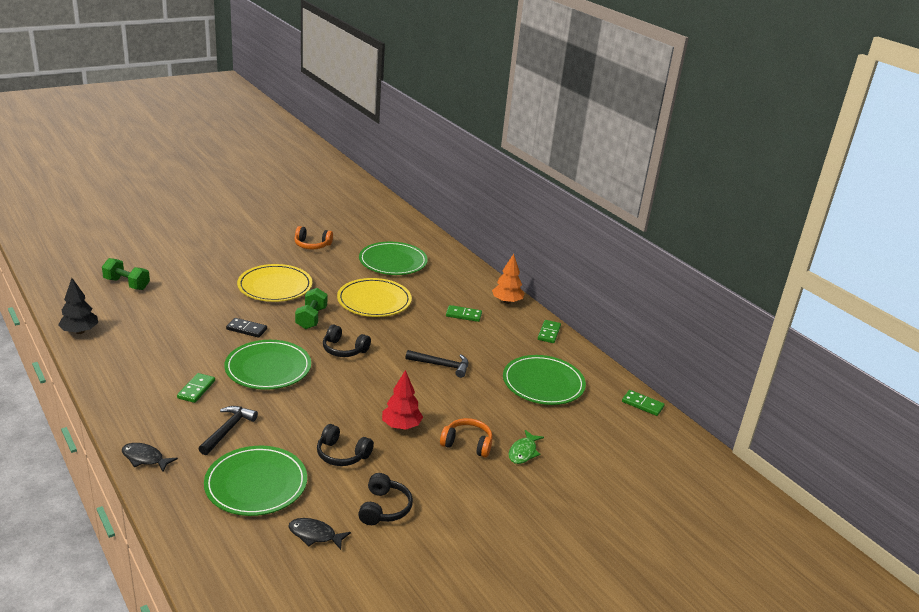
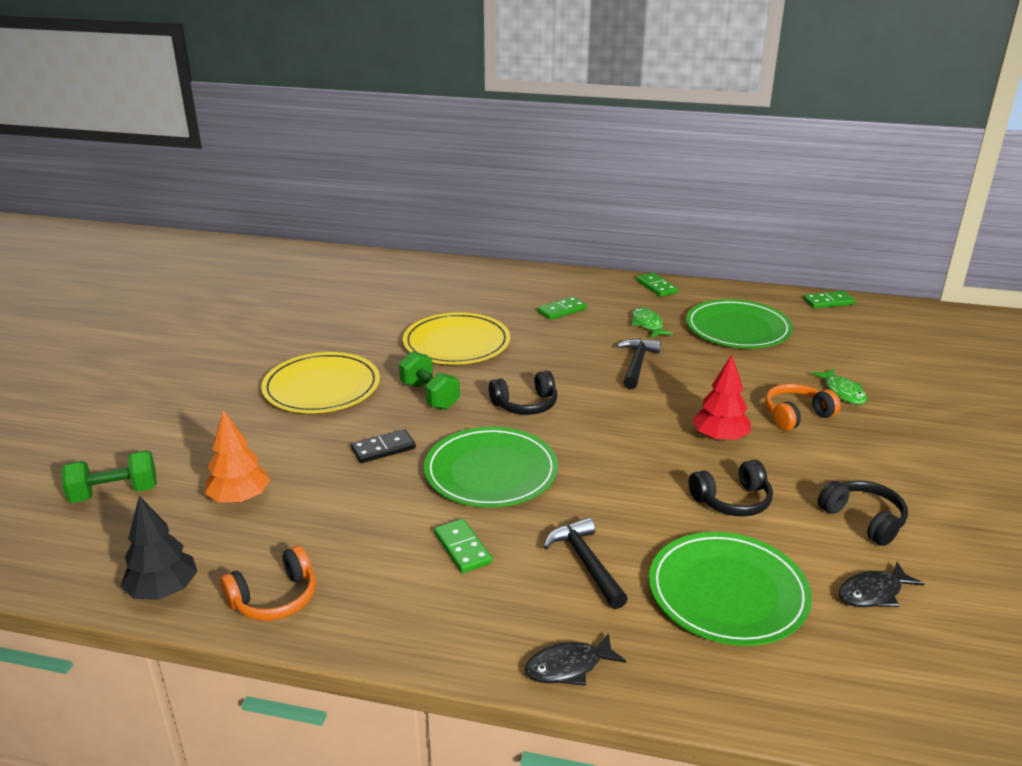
camera: 40 degrees left, 0 degrees up
(312, 245) = (277, 325): orange headphones -> orange headphones (274, 598)
(393, 261) = (398, 298): green plate -> none
(441, 365) = (637, 364): black hammer -> black hammer turned 45 degrees counterclockwise
(494, 350) = (647, 324): none -> green fish
(507, 302) = (572, 280): orange tree -> orange tree (240, 498)

